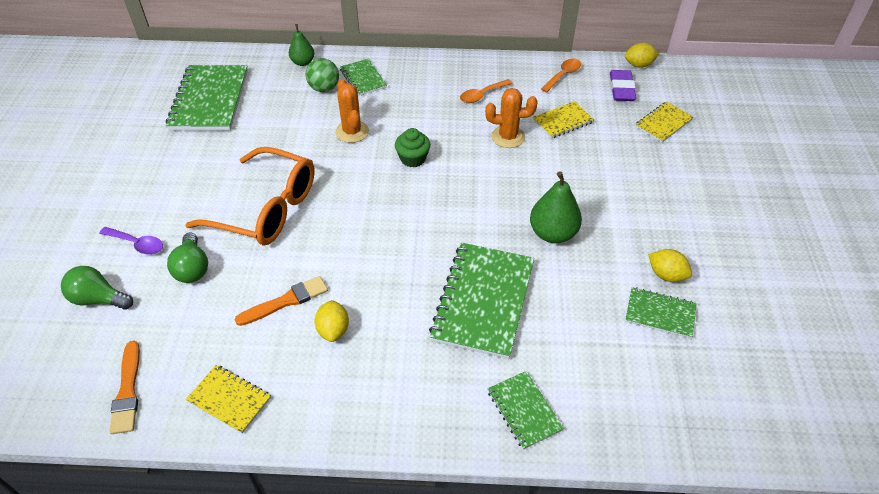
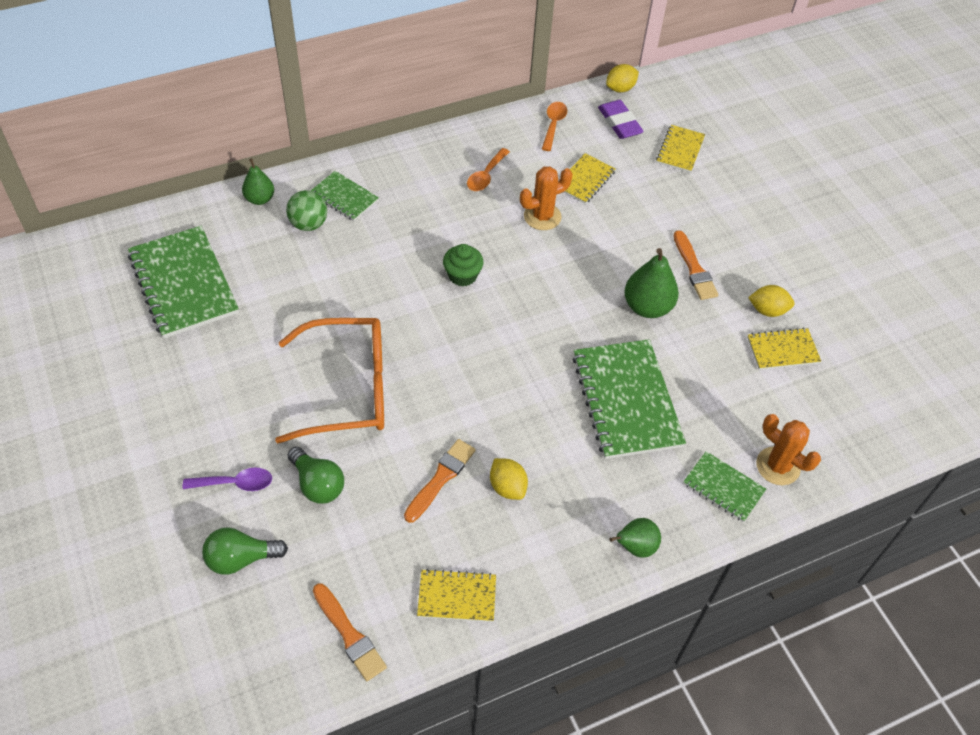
camera: 30 degrees left, 5 degrees up
(352, 132) = (377, 267): orange cactus -> orange cactus (778, 466)
(407, 427) = (635, 547): none -> green pear
(616, 218) = (694, 269): none -> orange brush
(660, 314) = (782, 350): green notebook -> yellow notebook

